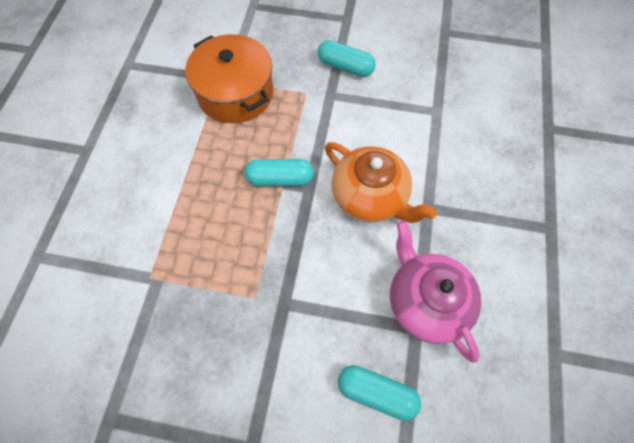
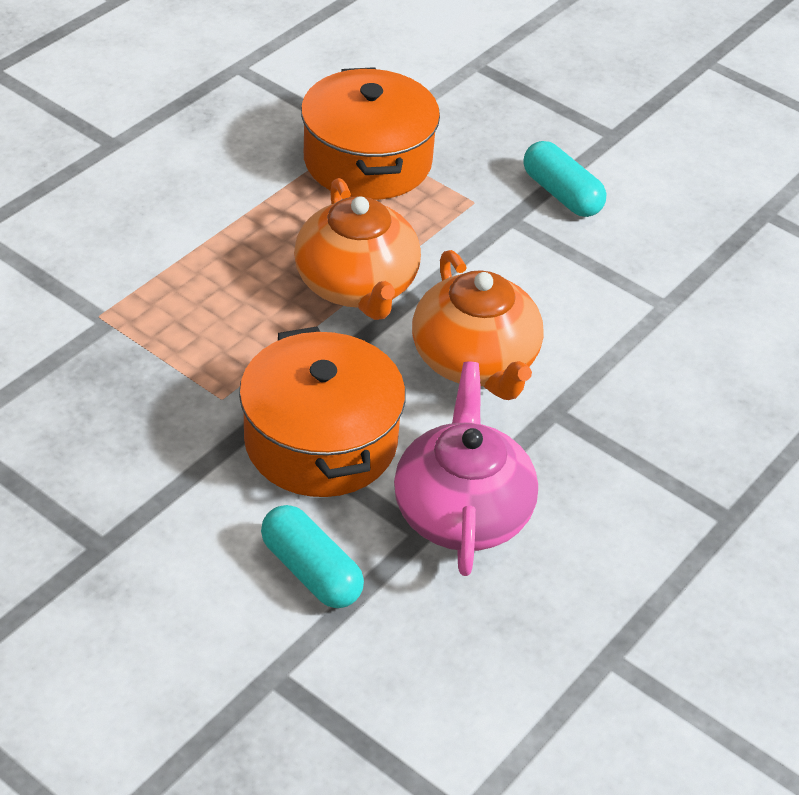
camera: 25 degrees right, 20 degrees down
(280, 179) = (357, 285): turquoise capsule -> orange teapot
(326, 297) = (321, 441): none -> orange pot

